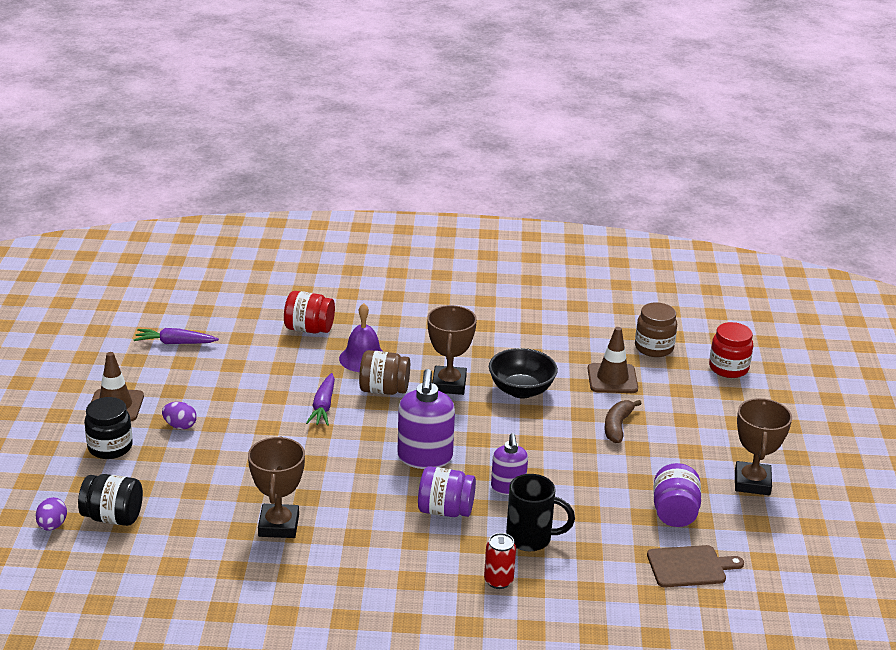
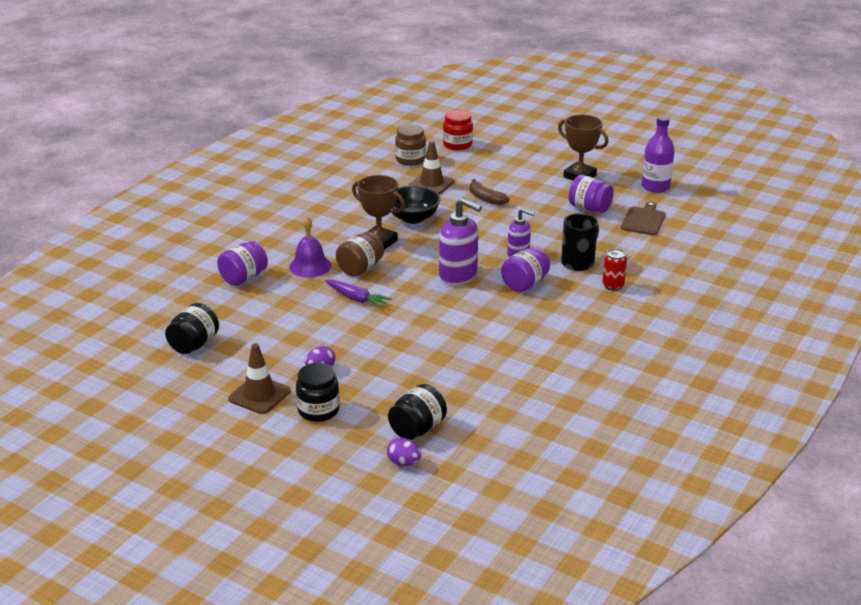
camera: 60 degrees left, 0 degrees up
(175, 343) = (194, 344): purple carrot -> black jar
(279, 525) = (489, 354): brown trophy -> none
(309, 329) = (243, 278): red jar -> purple jar
(793, 555) = (655, 187): none -> purple bottle

